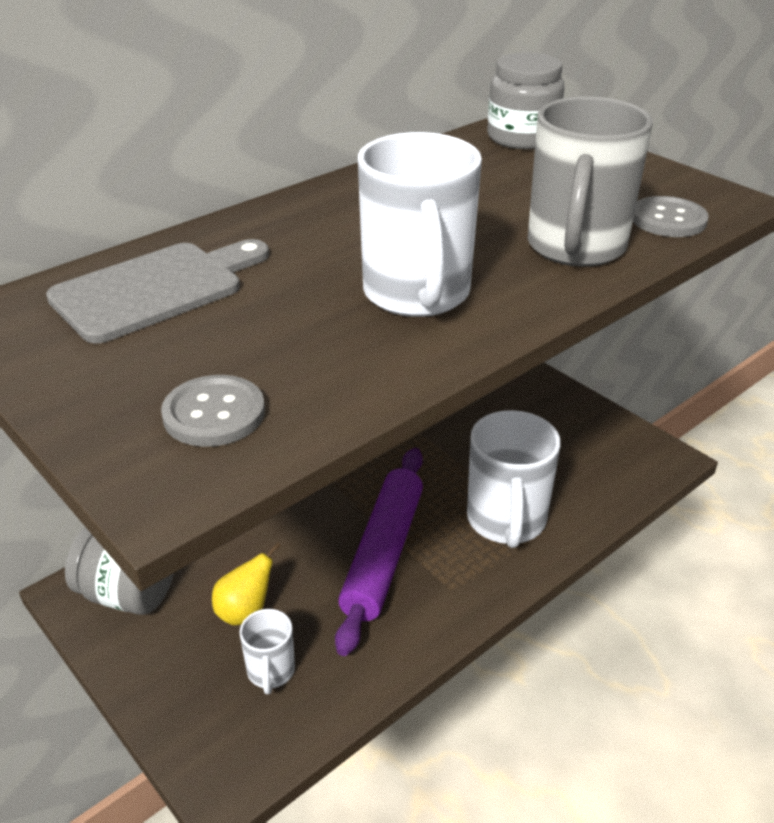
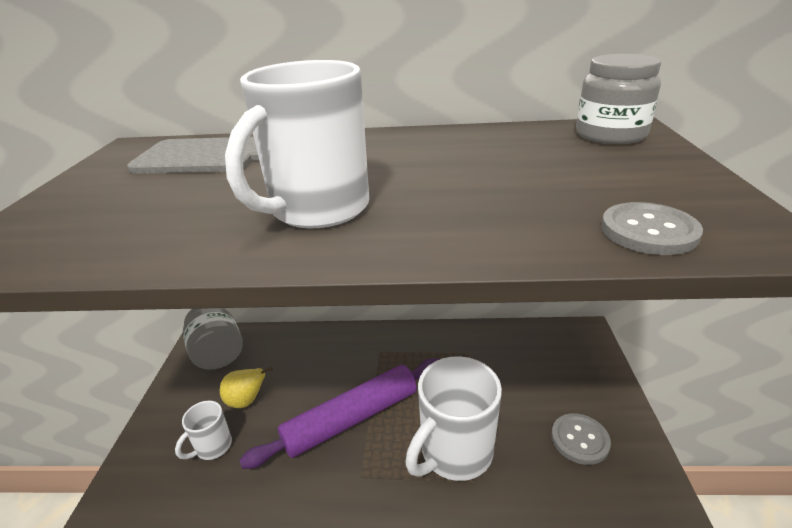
camera: 45 degrees right, 5 degrees down
(214, 414) = (77, 230): grey button -> grey button (579, 440)
(575, 247) = (503, 222): grey mug -> none

